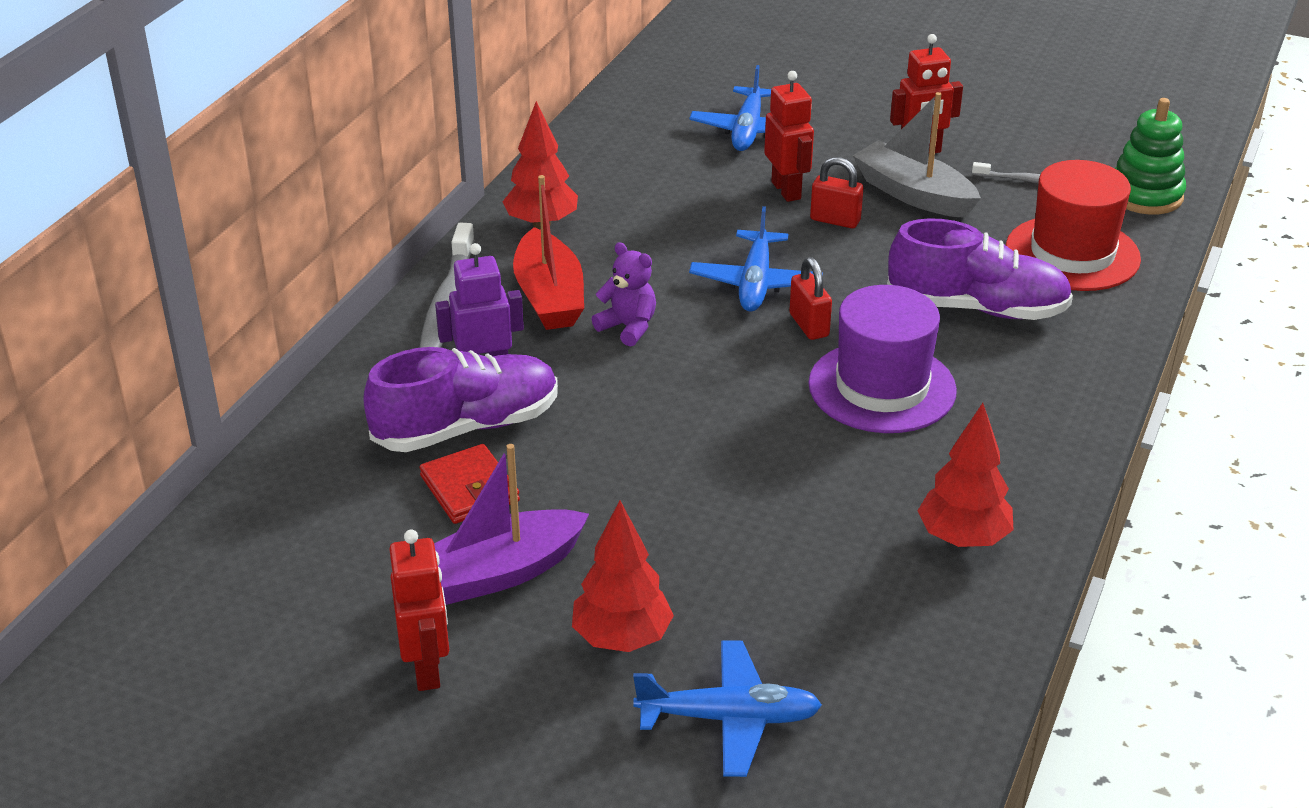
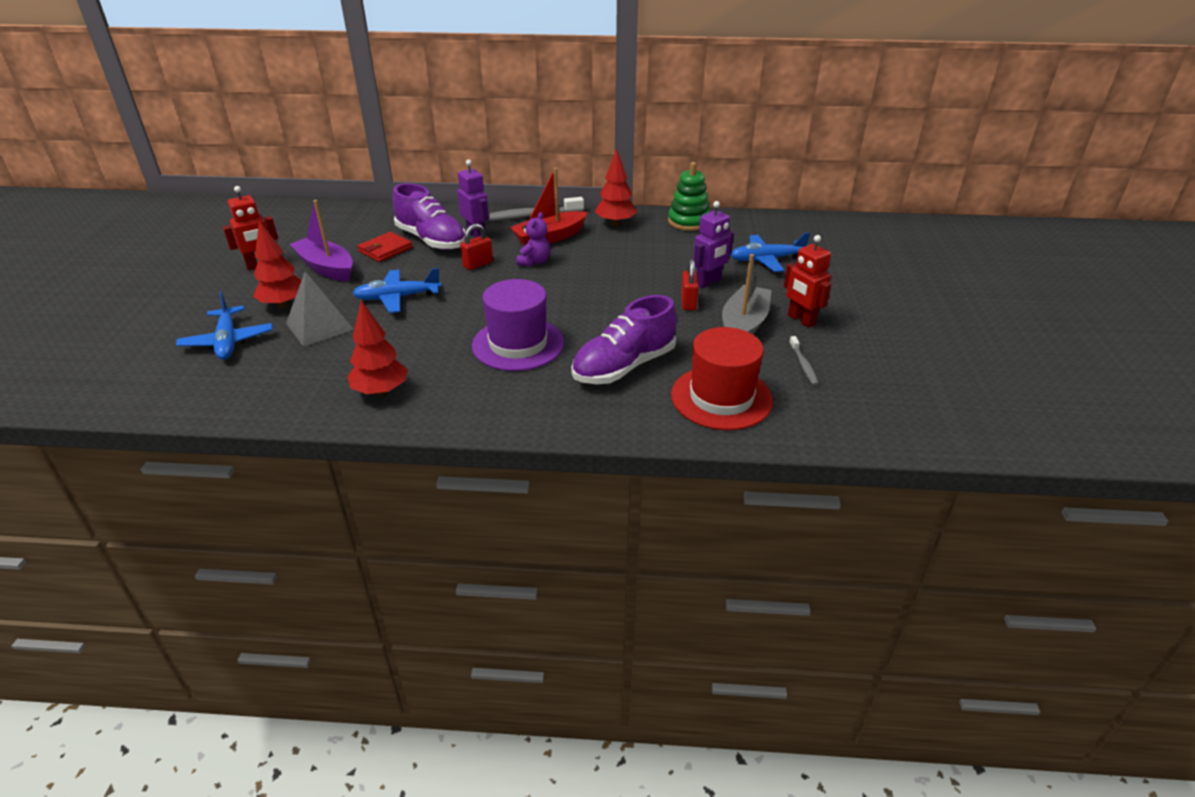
camera: 70 degrees right, 0 degrees up
(728, 595) = (319, 326): none -> grey pyramid
(755, 283) = (600, 289): blue plane -> blue plane (397, 298)
(786, 190) = (708, 282): red robot -> purple robot
(809, 325) = (568, 311): red padlock -> red padlock (478, 264)
(977, 308) = (624, 366): purple shoe -> purple shoe turned 60 degrees clockwise
(1145, 195) = (835, 424): green stacking toy -> green stacking toy (688, 222)

